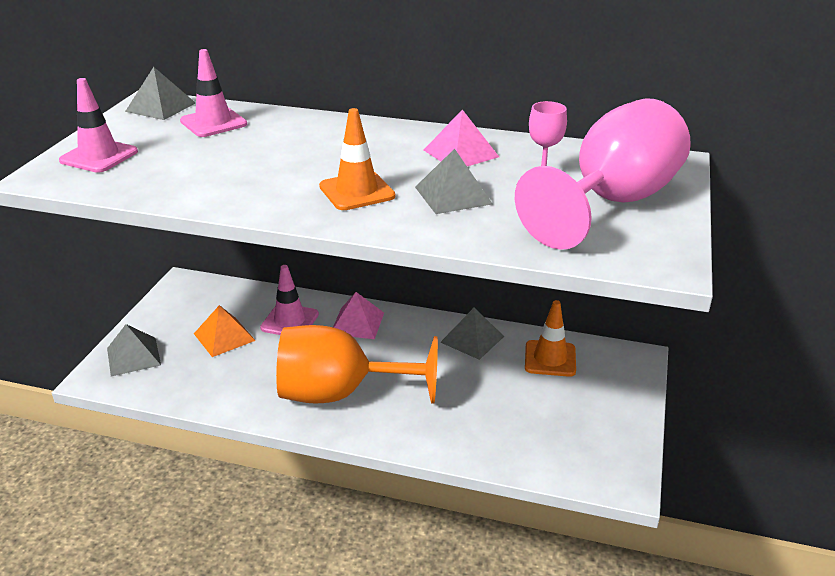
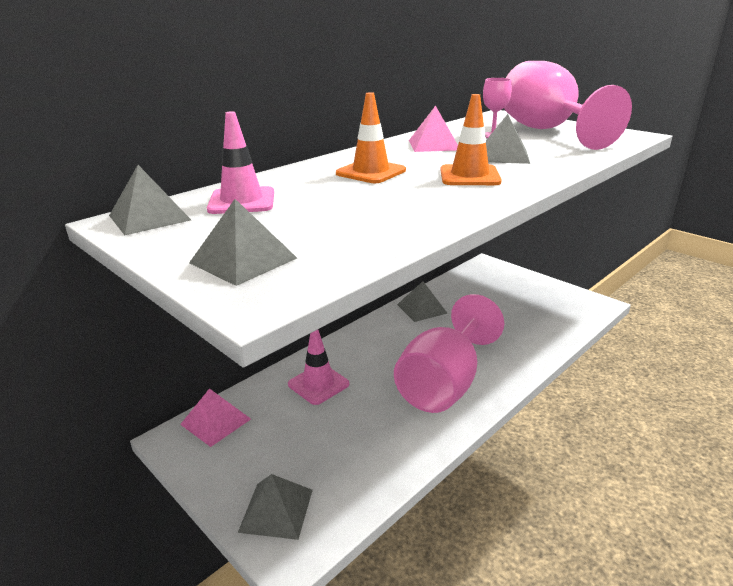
camera: 60 degrees left, 5 degrees down
(99, 156) = (243, 260): pink traffic cone -> grey pyramid
(224, 337) = (304, 431): orange pyramid -> none
(340, 393) = (444, 384): orange goblet -> pink goblet
(357, 323) = (356, 350): pink pyramid -> pink pyramid (216, 421)
(550, 359) = (466, 289): orange traffic cone -> orange traffic cone (371, 172)

